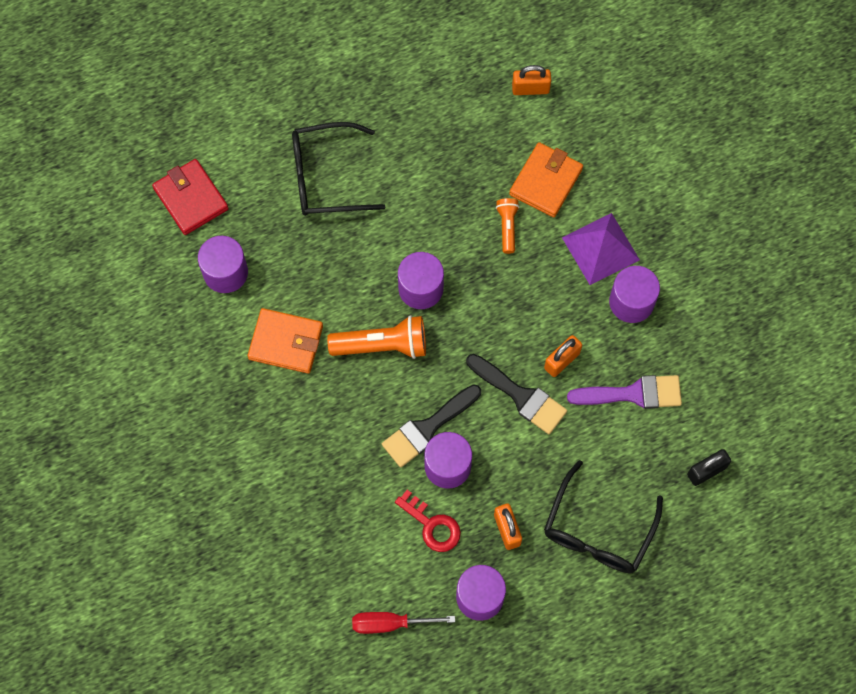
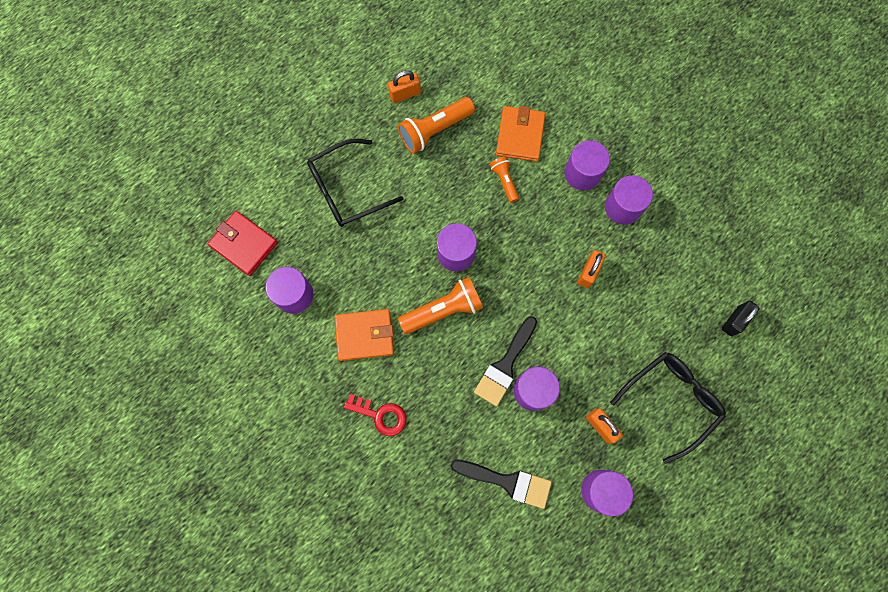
camera: 20 degrees left, 5 degrees up
(389, 623) = (538, 541): red screwdriver -> none
(432, 525) = (540, 444): red key -> red key (380, 415)
(450, 143) = (434, 130): none -> orange flashlight
(520, 396) = (568, 312): black brush -> black brush (507, 482)
(530, 89) = (480, 68): orange padlock -> orange padlock (405, 94)
(598, 531) = (671, 400): black glasses -> black glasses turned 135 degrees counterclockwise
(600, 248) = (582, 173): purple pyramid -> purple cylinder
(633, 394) = (653, 279): purple brush -> none

